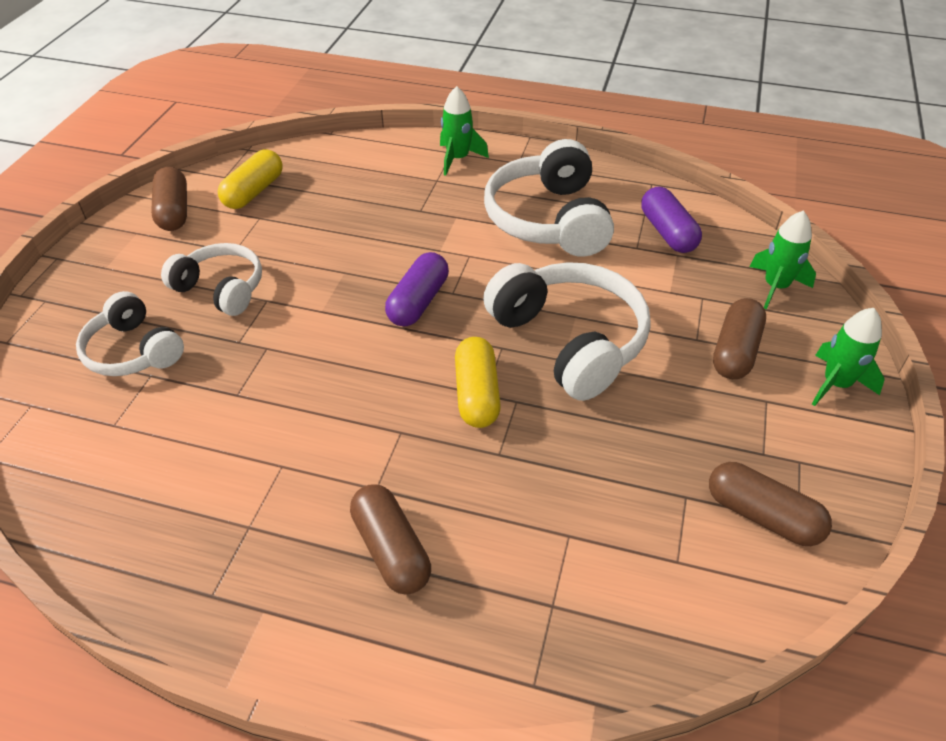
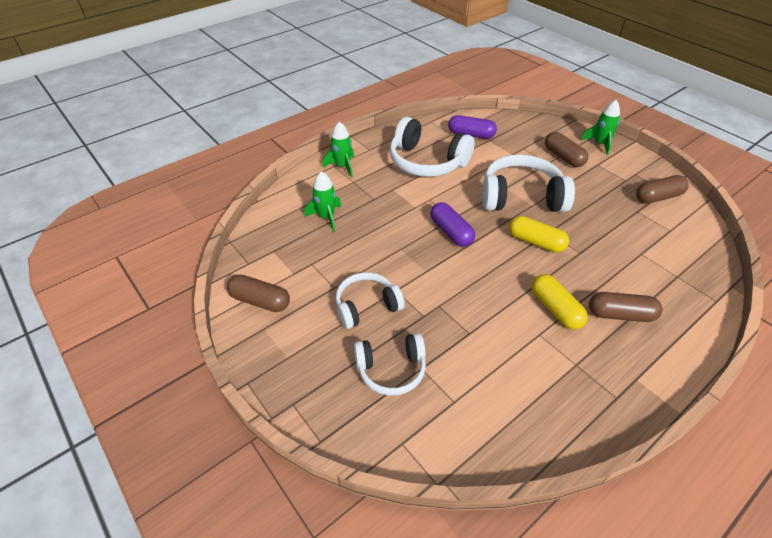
camera: 55 degrees left, 0 degrees up
(254, 192) = (281, 256): yellow capsule -> yellow capsule (555, 309)
(775, 287) = (532, 127): green rocket -> green rocket (326, 217)

